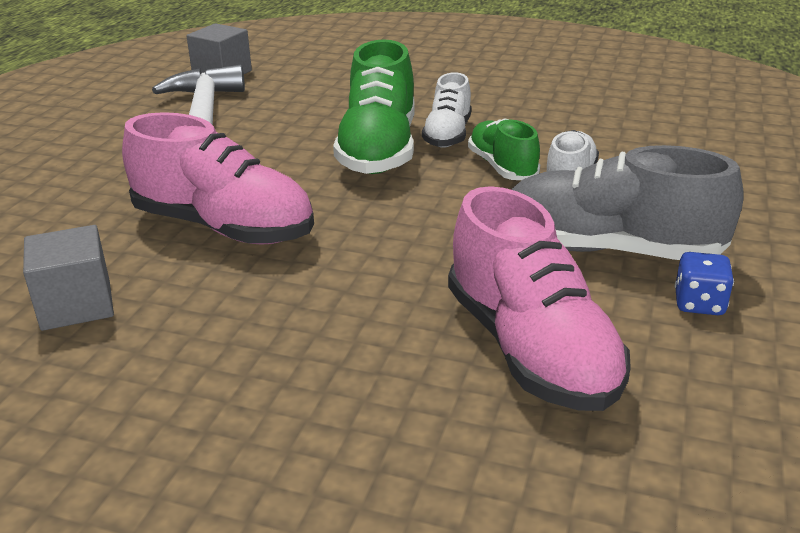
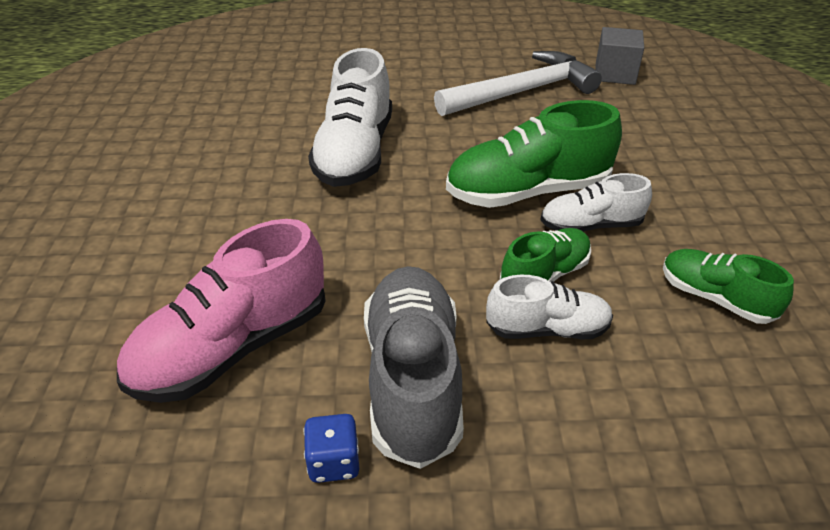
camera: 70 degrees right, 10 degrees up
(76, 305) = (240, 130): grey cube -> none
(223, 227) = (355, 153): pink shoe -> white shoe
(561, 113) = (715, 298): none -> green shoe

